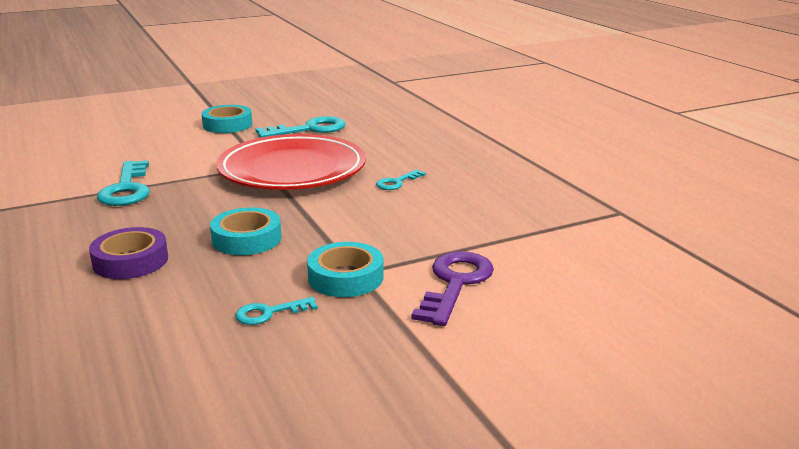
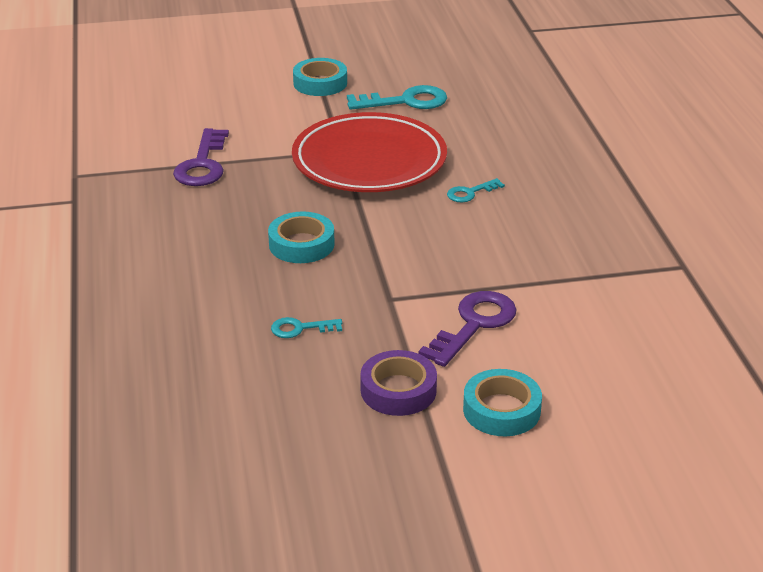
camera: 15 degrees right, 10 degrees up
(126, 189) = (202, 164): turquoise key -> purple key
(130, 261) = (194, 254): purple tape -> purple tape (398, 390)
(346, 277) = (378, 302): turquoise tape -> turquoise tape (501, 410)

